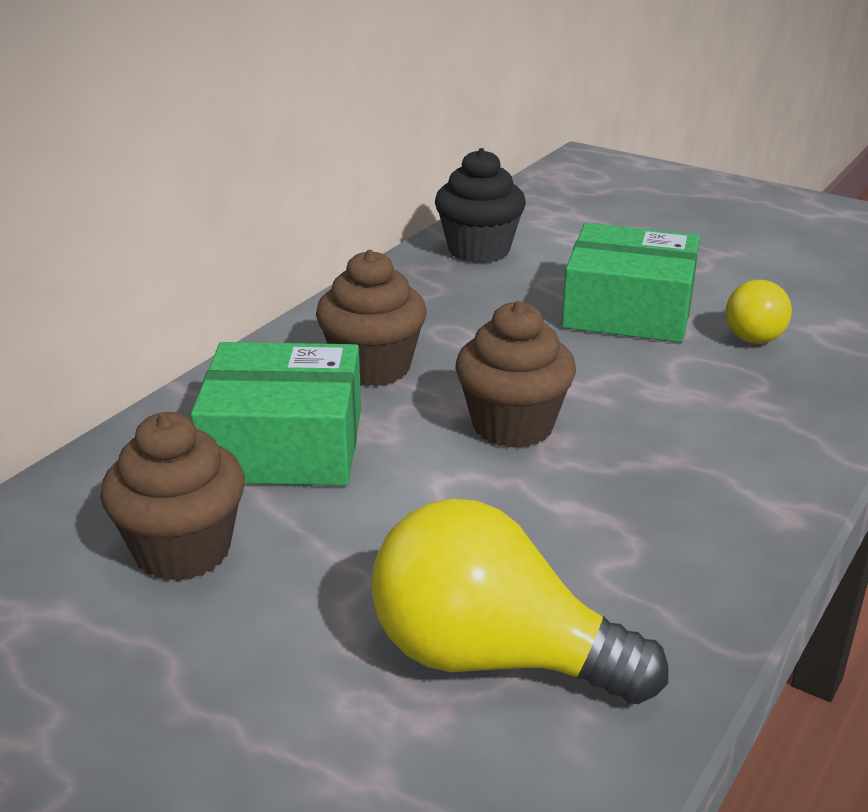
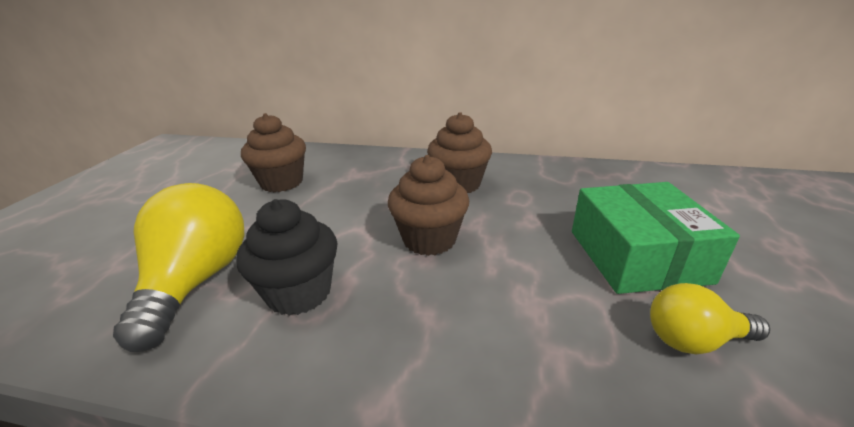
camera: 70 degrees right, 0 degrees up
(284, 444) = (371, 181): green box -> none
(479, 250) = (637, 181): black cupcake -> black cupcake (299, 292)

